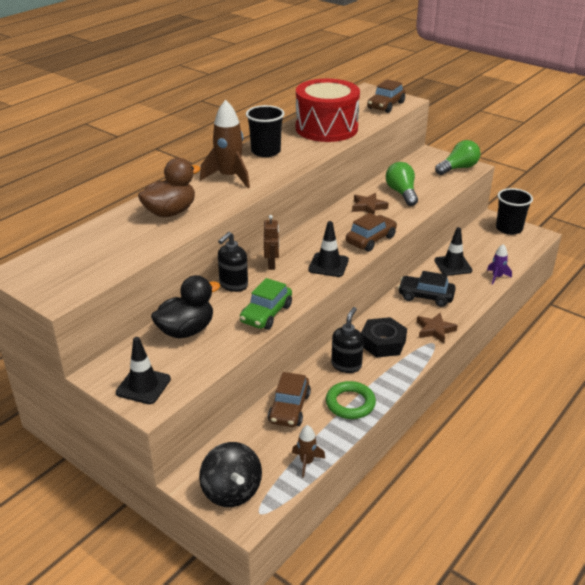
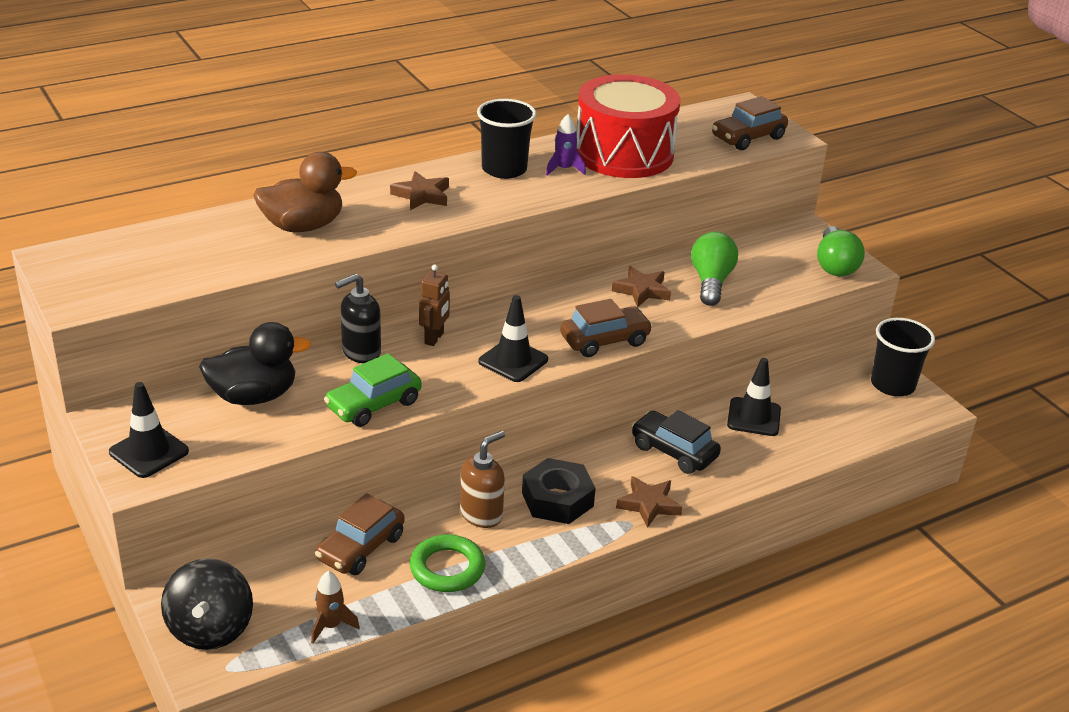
camera: 20 degrees right, 0 degrees up
(229, 177) = (422, 195): brown rocket -> brown star
(346, 365) = (481, 514): black soap dispenser -> brown soap dispenser
(458, 168) = (835, 265): green light bulb -> green light bulb turned 105 degrees clockwise
(497, 277) = (810, 454): purple rocket -> purple rocket (564, 169)

